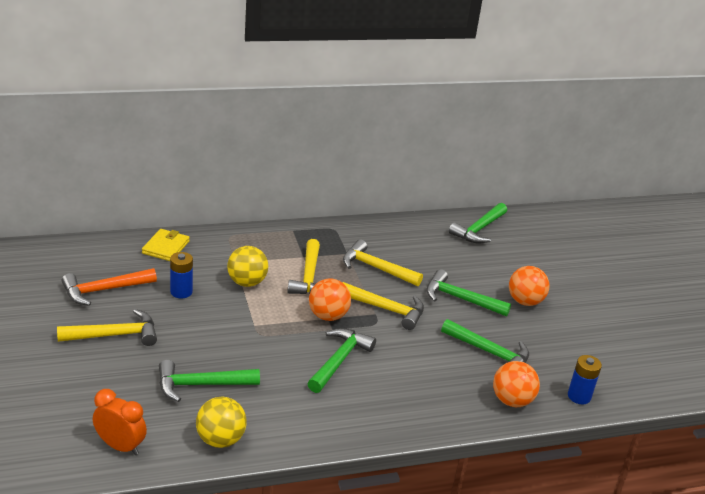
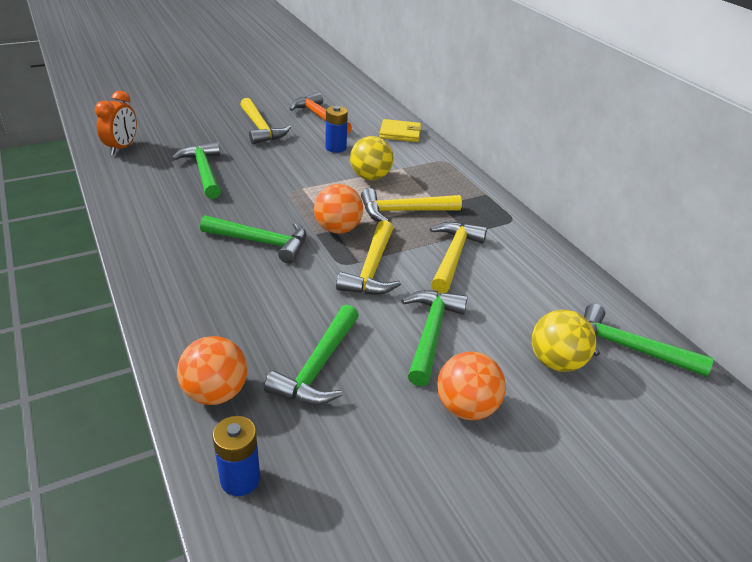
camera: 80 degrees right, 5 degrees up
(220, 440) = (130, 188): yellow ball -> yellow ball (556, 362)

